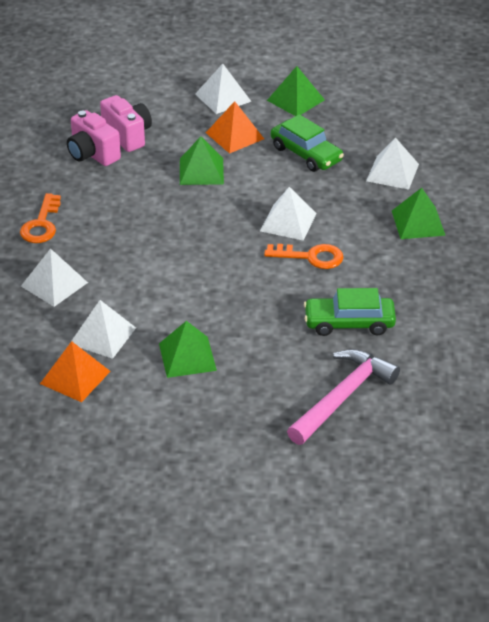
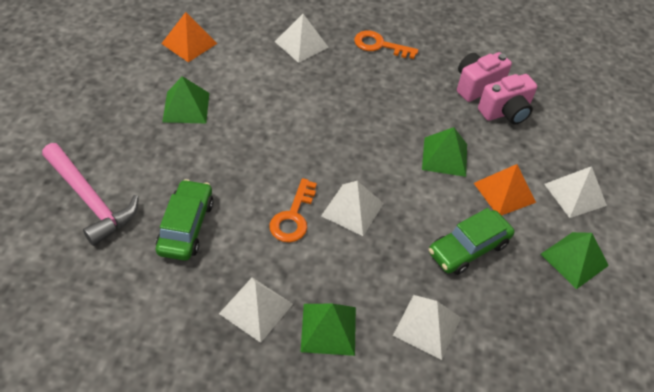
camera: 95 degrees right, 10 degrees up
(102, 335) = (230, 63): white pyramid -> white pyramid (256, 308)

